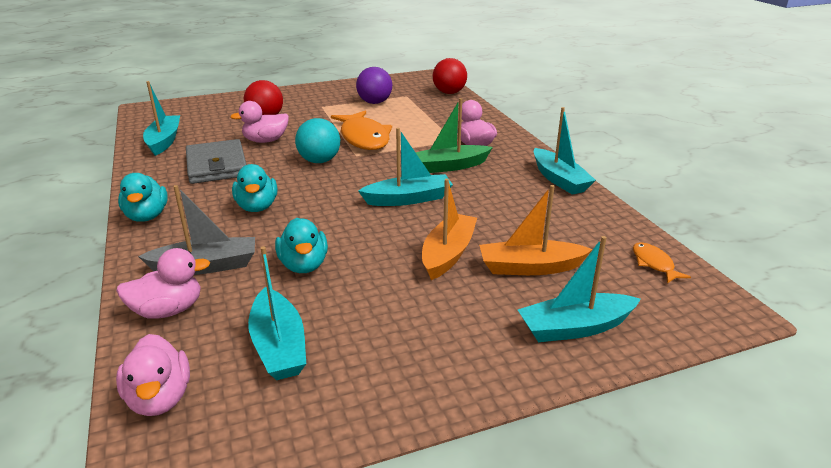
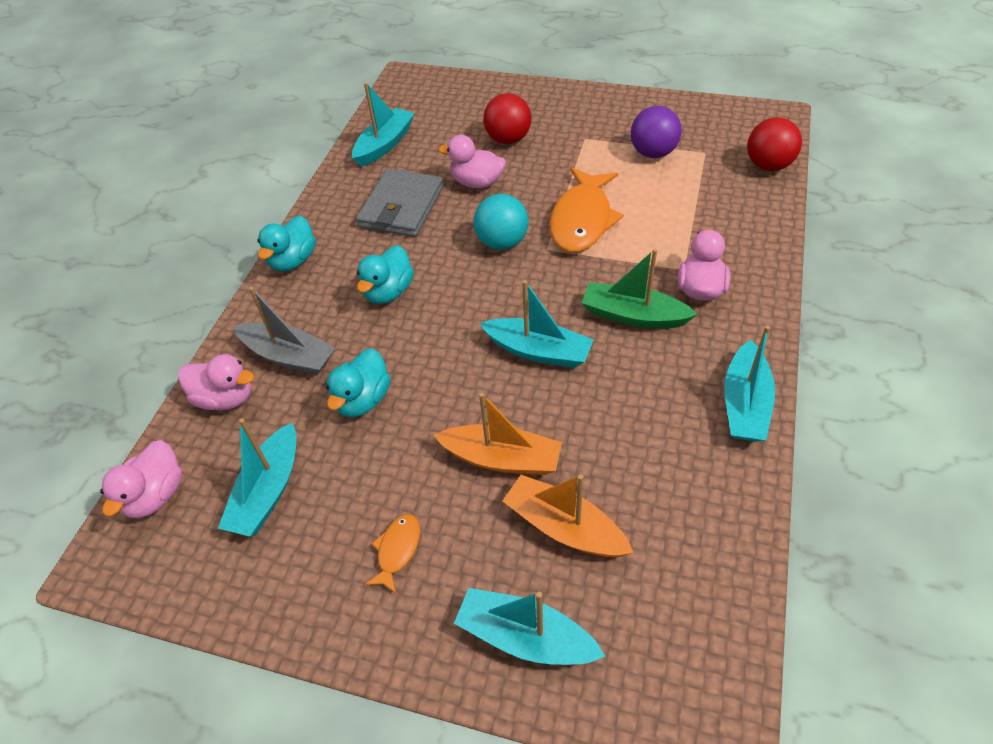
camera: 40 degrees right, 20 degrees up
(448, 254) = (502, 458): orange boat -> orange boat turned 45 degrees clockwise
(654, 264) = (709, 606): orange fish -> orange fish (397, 550)

